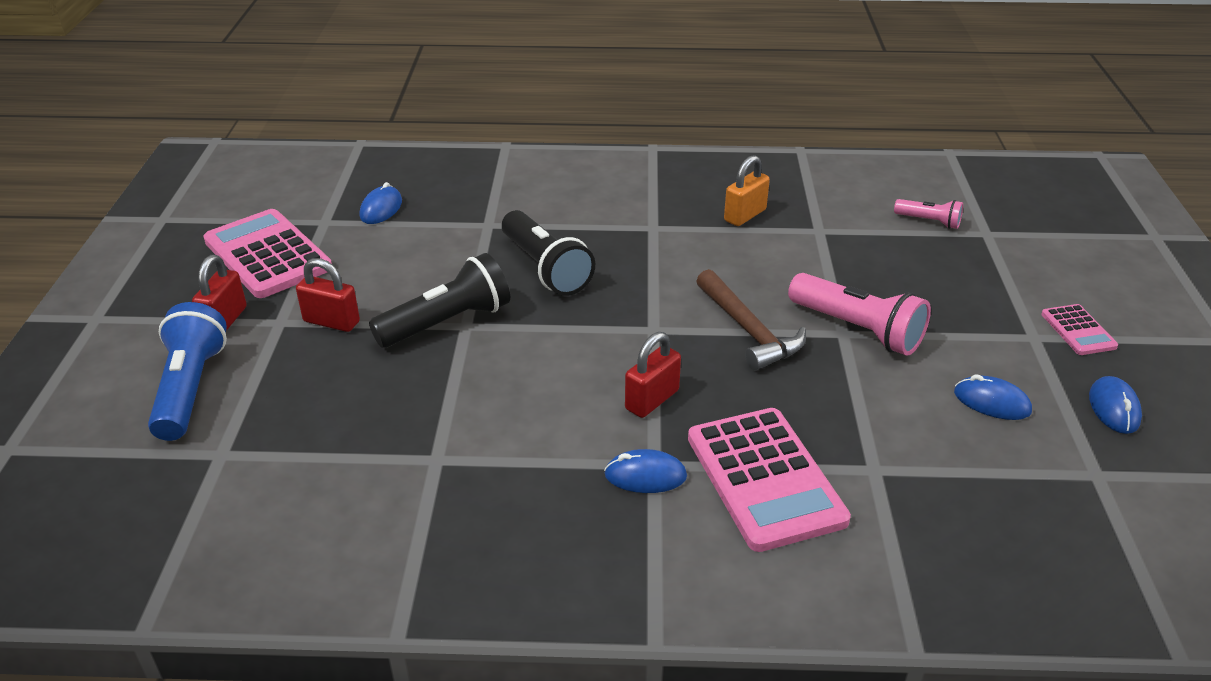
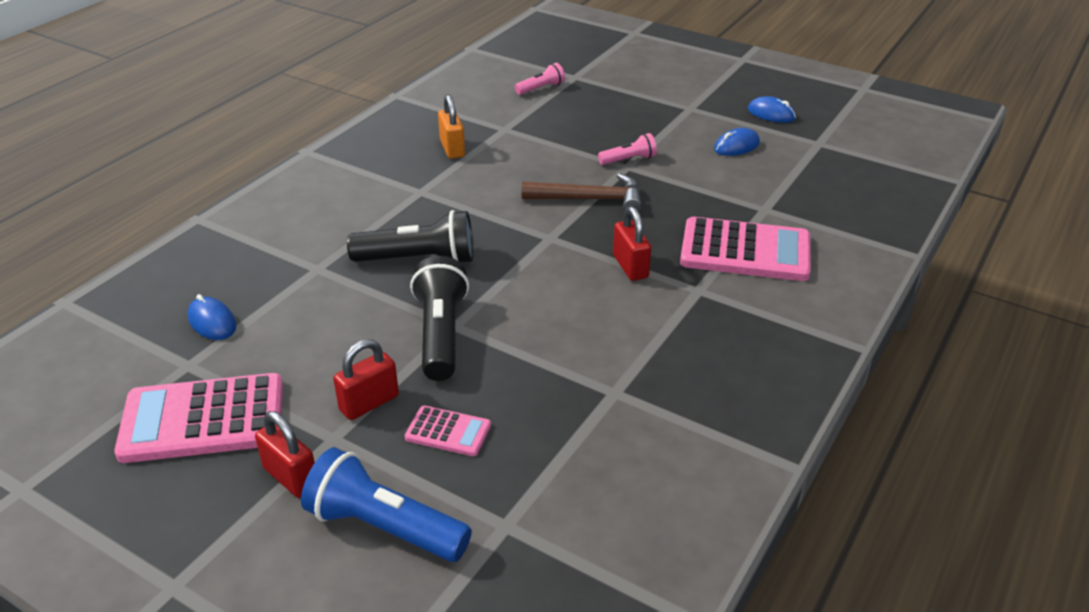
camera: 60 degrees left, 0 degrees up
(645, 476) = (708, 298): blue mouse -> none
(857, 329) = (628, 160): pink flashlight -> pink flashlight, size x0.54
(1078, 330) = (697, 93): pink calculator -> pink calculator (448, 432)

